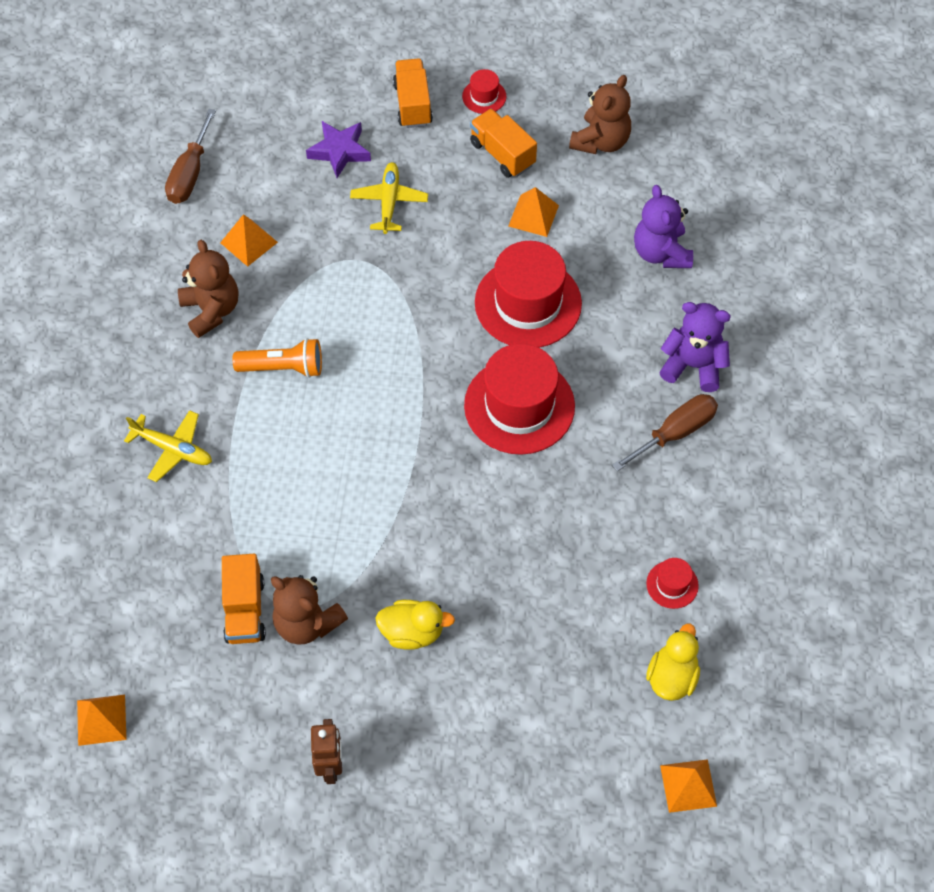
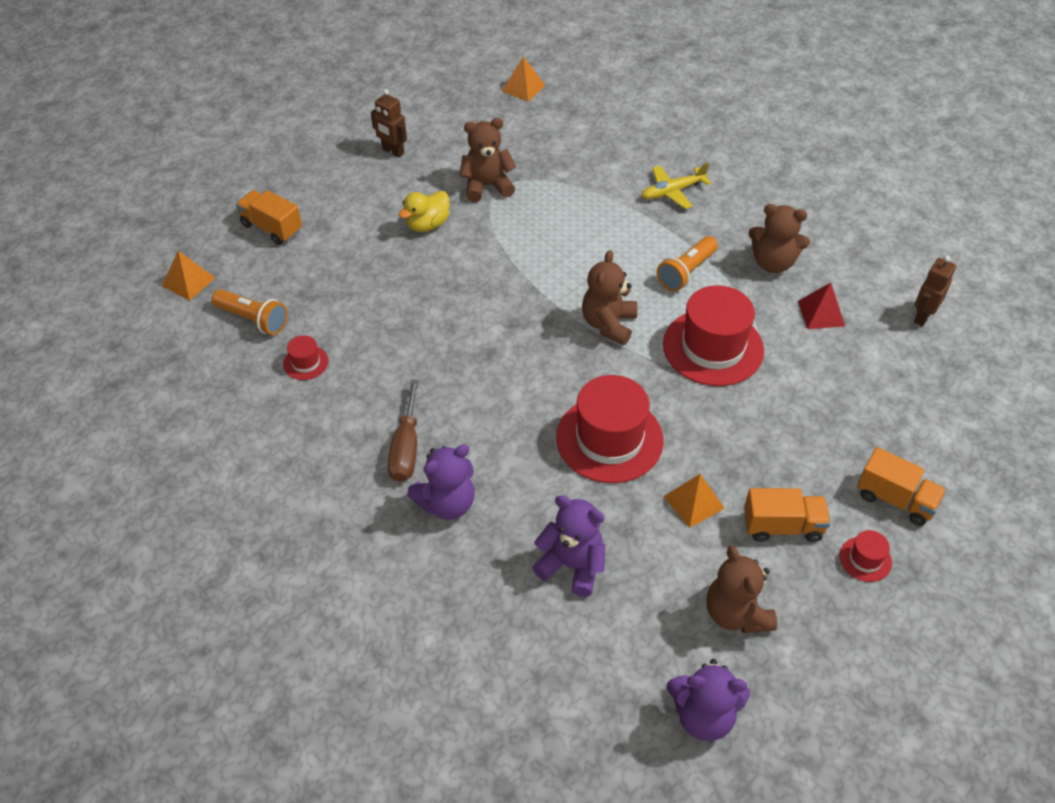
camera: 130 degrees right, 10 degrees down
(190, 174) = (922, 316): brown screwdriver -> brown robot
(245, 610) = (525, 167): orange truck -> orange truck (271, 228)
(249, 242) = (821, 313): orange pyramid -> red pyramid
(339, 151) = (876, 417): purple star -> none
(389, 202) = (791, 416): yellow plane -> none
(404, 384) = (608, 324): none -> brown teddy bear
(519, 406) = (525, 374): red hat -> red hat (713, 347)
(672, 677) = (253, 319): yellow duck -> orange flashlight
(690, 118) = (703, 715): none -> purple teddy bear

